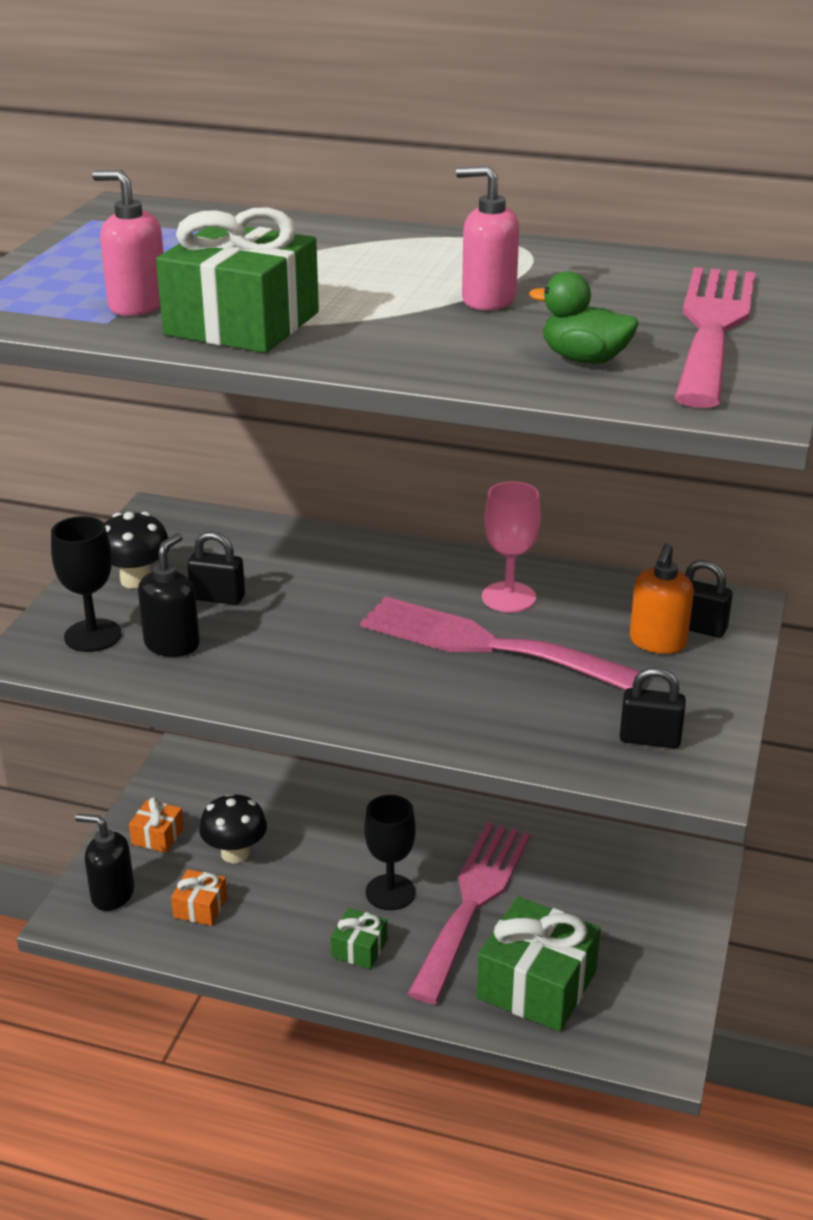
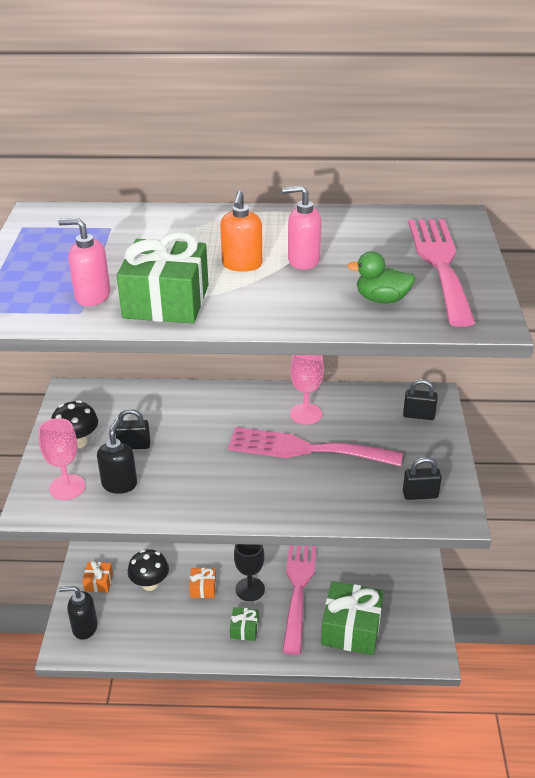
camera: 15 degrees left, 5 degrees up
(93, 636) = (67, 487): black goblet -> pink goblet
(200, 907) = (141, 624): orange gift -> orange gift (203, 588)
(657, 642) = (400, 429): orange soap dispenser -> orange soap dispenser (242, 265)

